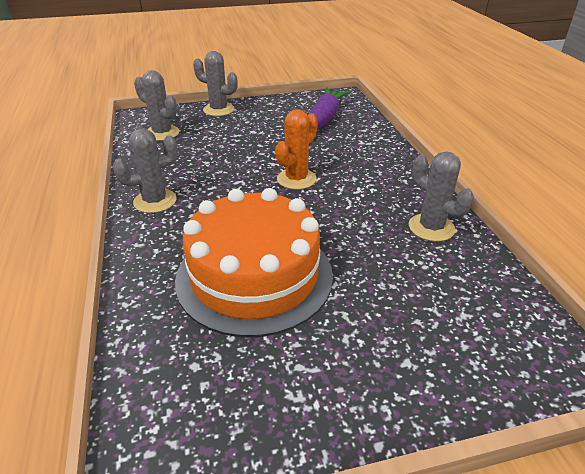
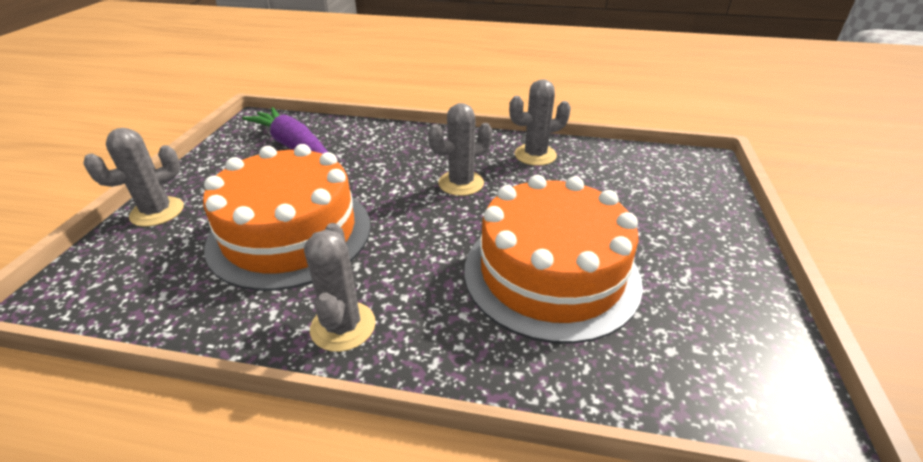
camera: 65 degrees left, 0 degrees up
(162, 133) = (151, 282): grey cactus -> grey cactus (461, 183)
(227, 154) = (290, 234): none -> orange cake
(296, 179) = (398, 199): orange cactus -> none

